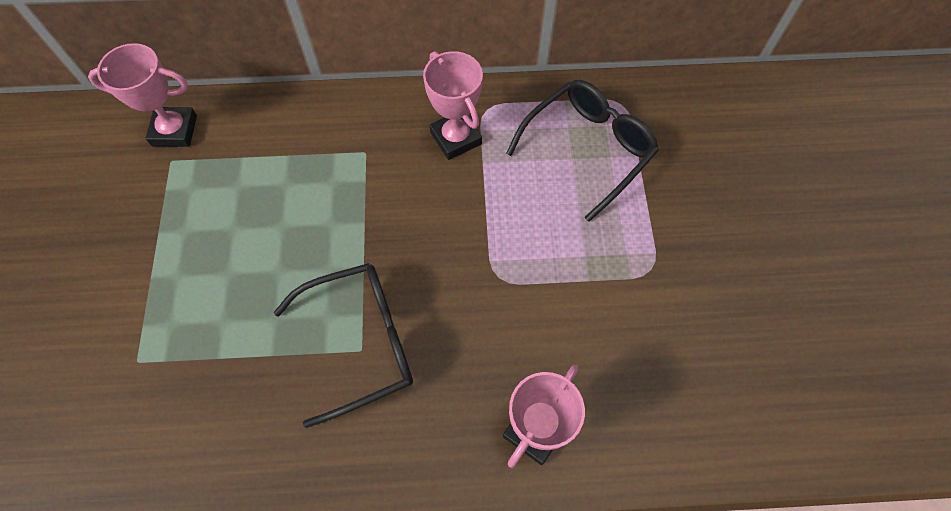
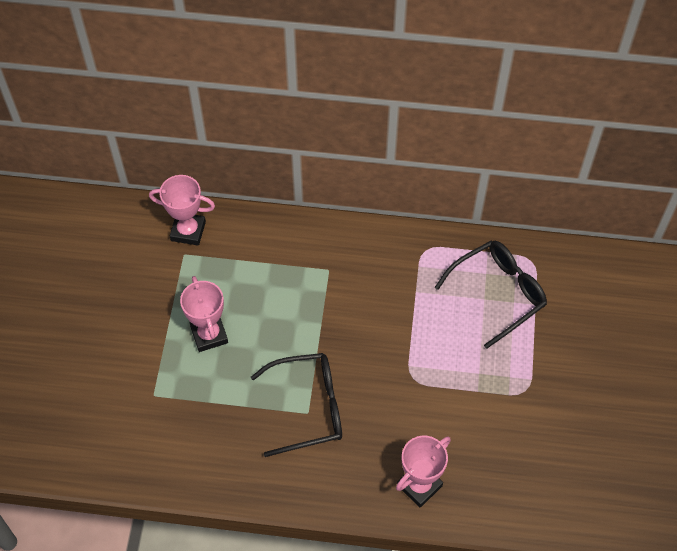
camera: 10 degrees right, 5 degrees down
(456, 138) = (398, 269): pink trophy -> pink trophy (209, 335)

